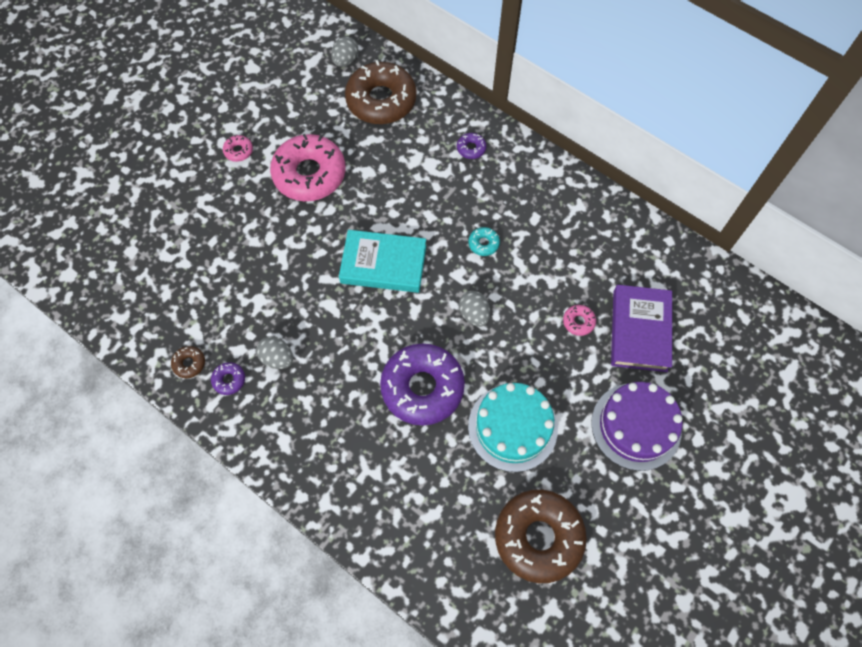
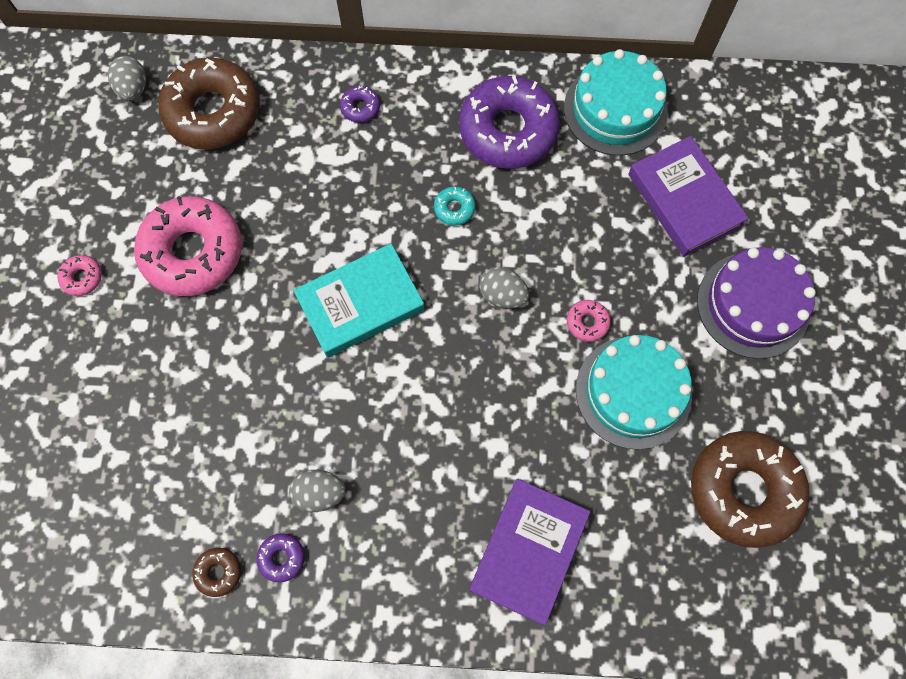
camera: 35 degrees left, 5 degrees up
(373, 477) = (528, 551): none -> purple book
(422, 387) = (507, 414): purple donut -> purple donut (508, 130)
(578, 322) = (617, 231): pink donut -> pink donut (587, 322)
(636, 245) = (615, 109): none -> turquoise cake

